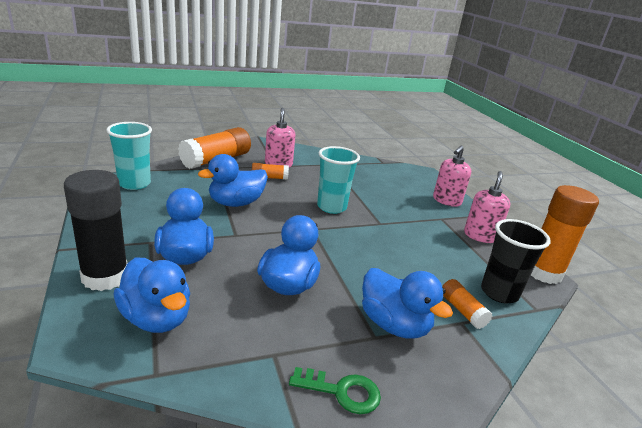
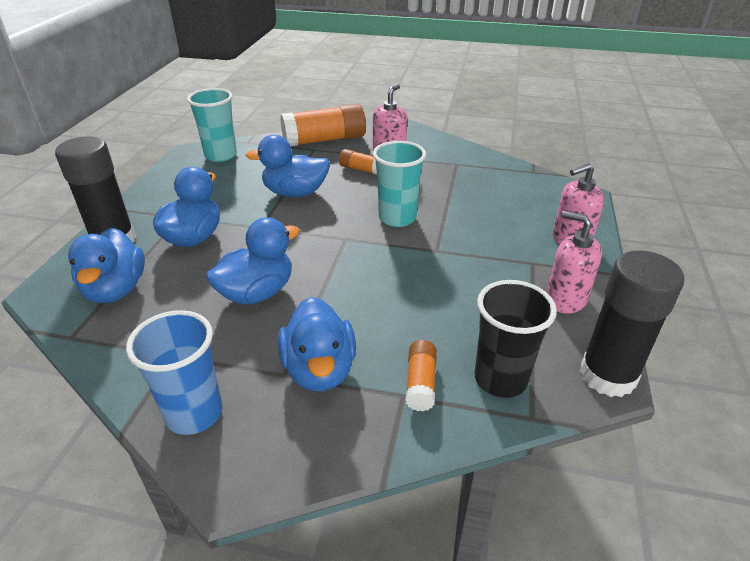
camera: 35 degrees right, 10 degrees up
(342, 392) = (194, 413): green key -> blue cup
(480, 236) = (565, 299): pink soap dispenser -> pink soap dispenser turned 105 degrees counterclockwise
(543, 273) = (607, 375): orange glue stick -> black glue stick

